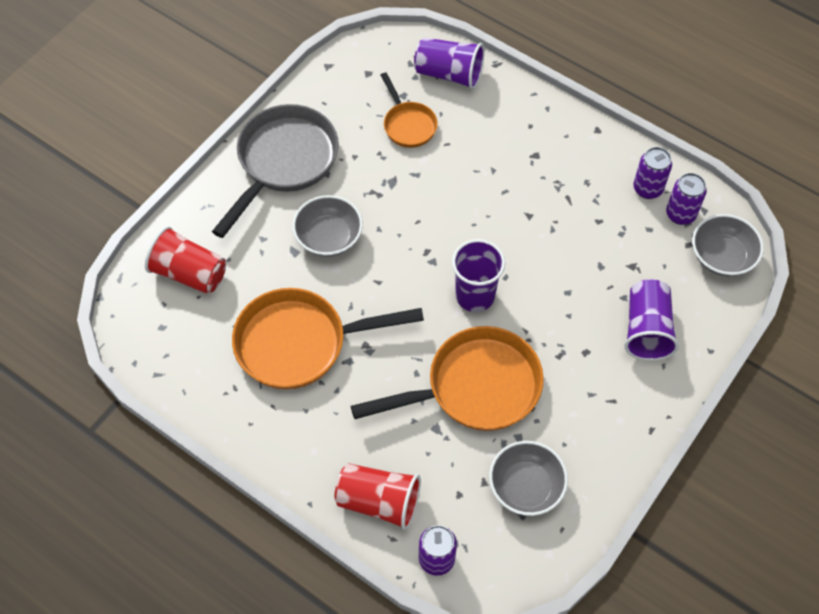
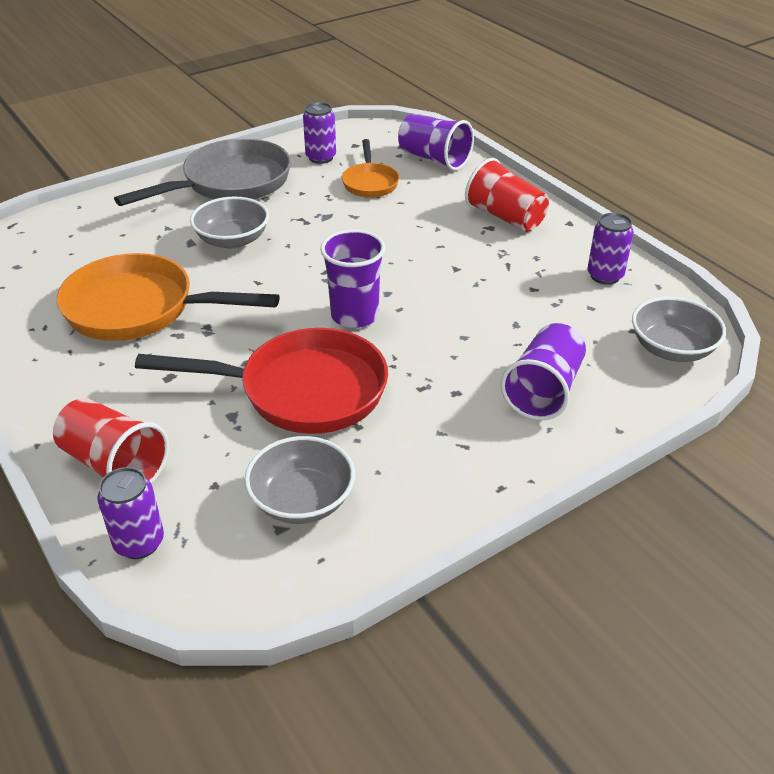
camera: 20 degrees right, 20 degrees down
(189, 273) = (77, 236): red cup -> red cup (505, 217)
(475, 387) = (302, 391): orange pan -> red pan
(680, 214) = (635, 303): purple can -> purple can (321, 157)

